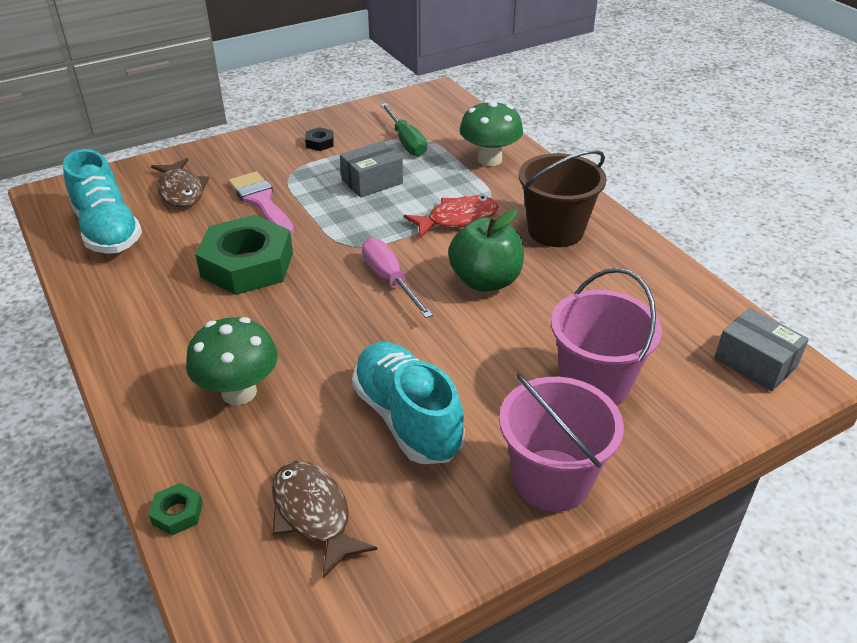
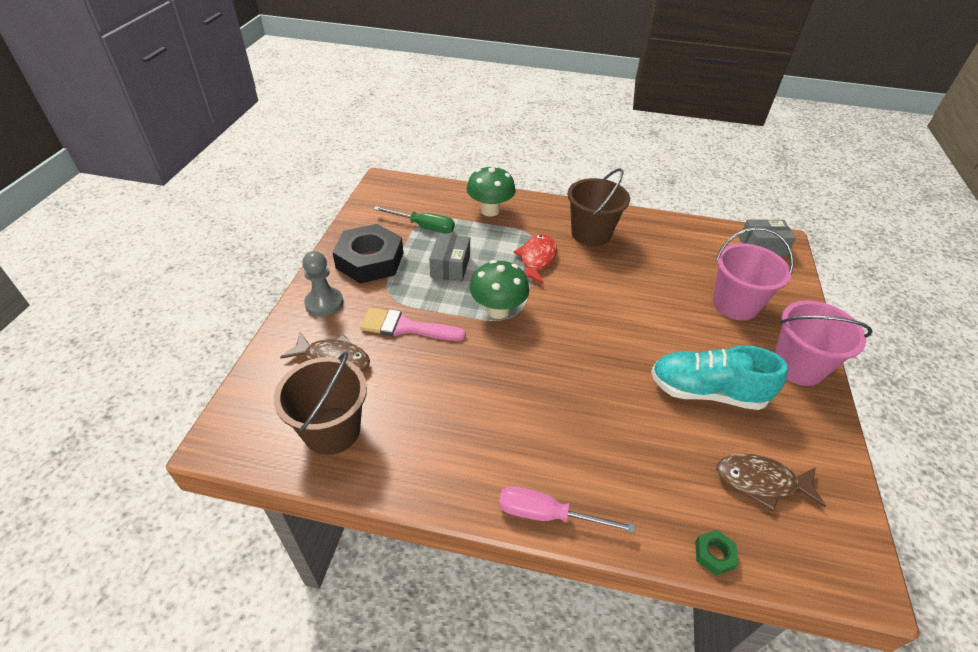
camera: 50 degrees left, 5 degrees up
(107, 230) = (332, 430): turquoise shoe -> brown bucket
(238, 153) = (324, 303): none -> grey pawn
(239, 392) = (615, 456): green mushroom -> green mushroom (498, 310)
(247, 265) = (475, 376): green nut -> none
(319, 143) = (370, 260): black nut -> black nut, size x2.49
(390, 280) = (567, 321): pink screwdriver -> pink screwdriver (547, 515)
(485, 281) = (609, 286): green apple -> none

